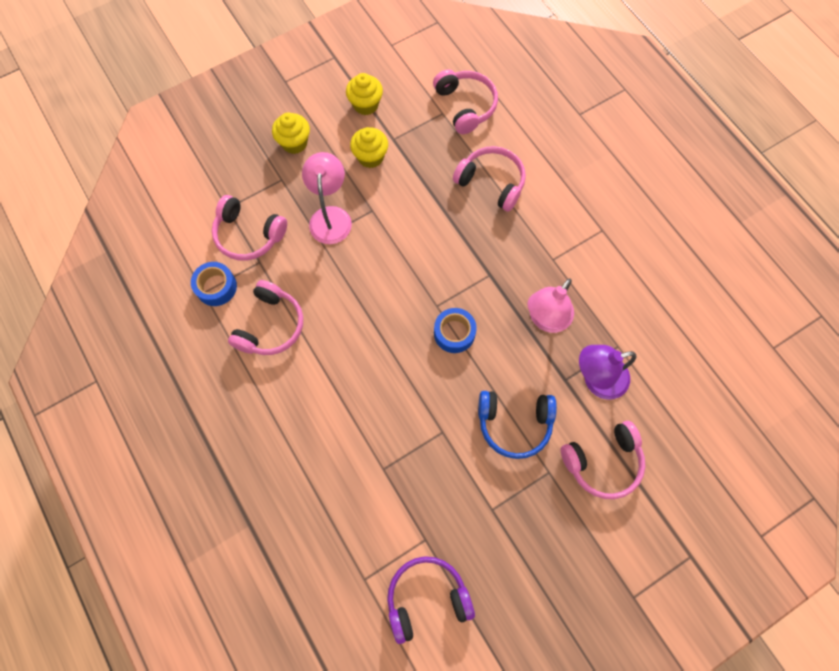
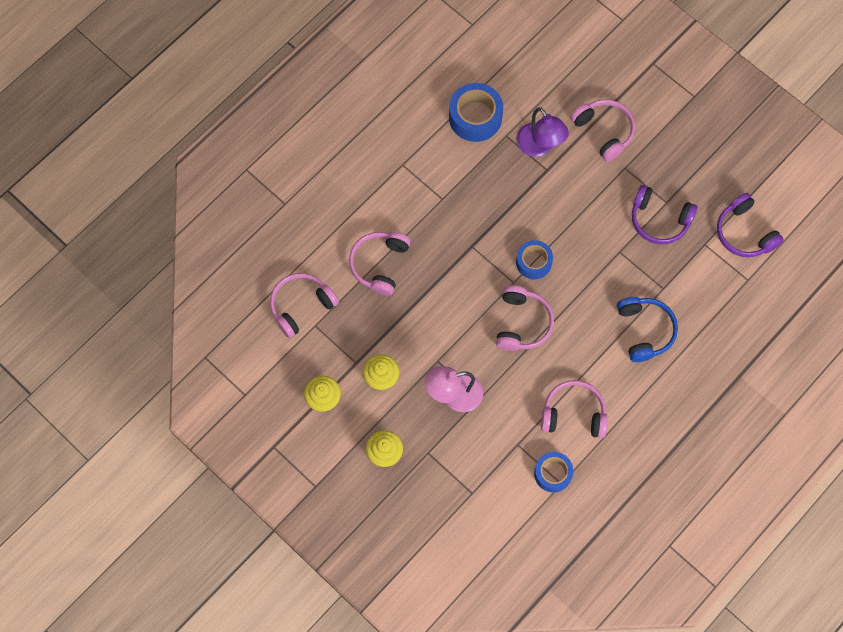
camera: 105 degrees left, 0 degrees up
(248, 235) = (494, 463): pink headphones -> pink headphones (522, 323)
(470, 493) = (659, 220): none -> purple headphones
(514, 424) = (595, 200): blue headphones -> blue headphones (645, 331)
(545, 319) = (499, 194): pink lamp -> none
(647, 319) = (475, 117): none -> blue tape

